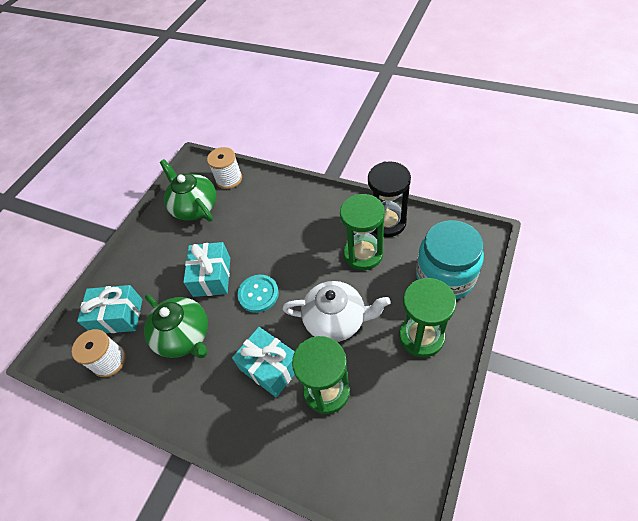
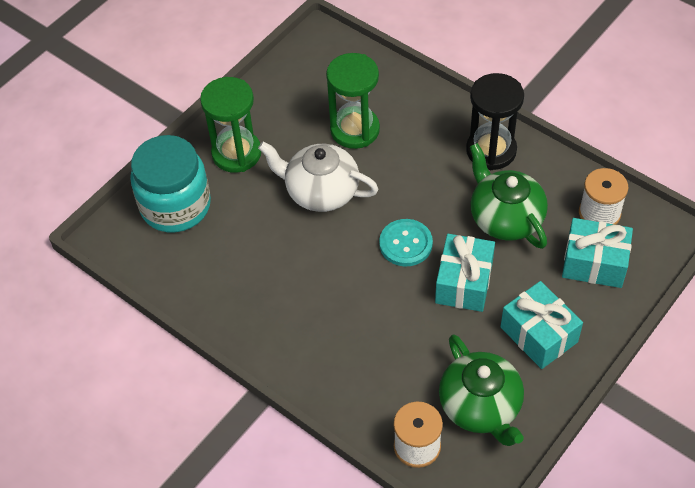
camera: 170 degrees left, 0 degrees up
(270, 367) = (408, 163): turquoise gift -> turquoise gift (538, 334)
(363, 254) = (257, 259): green hourglass -> none
(387, 222) = (206, 294): black hourglass -> black hourglass (491, 150)

